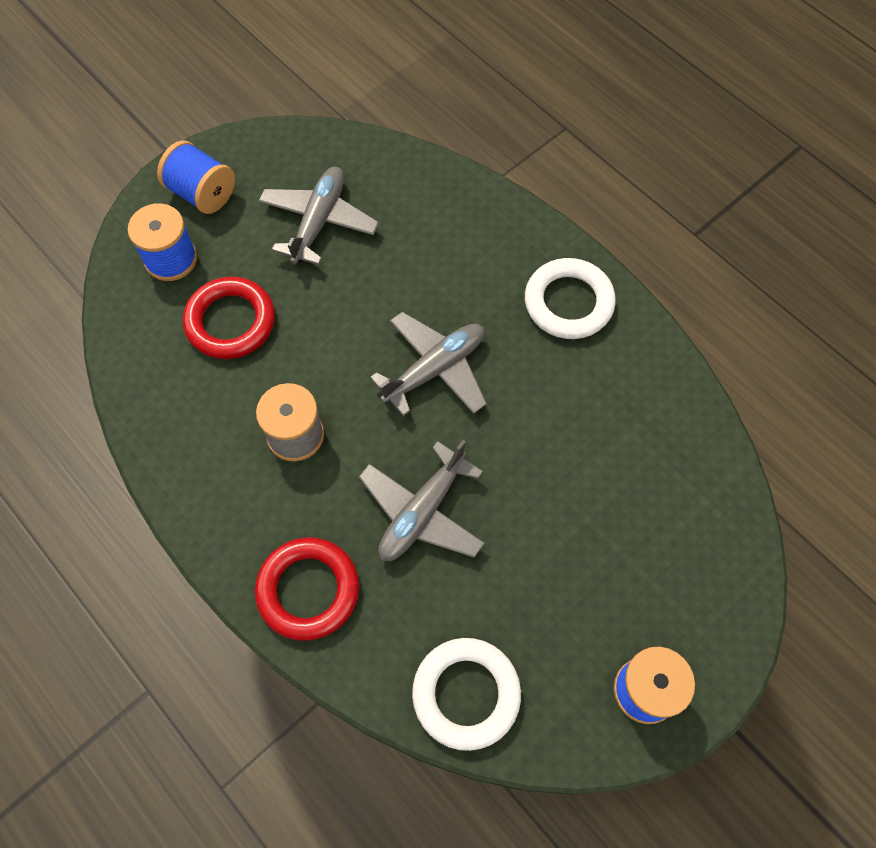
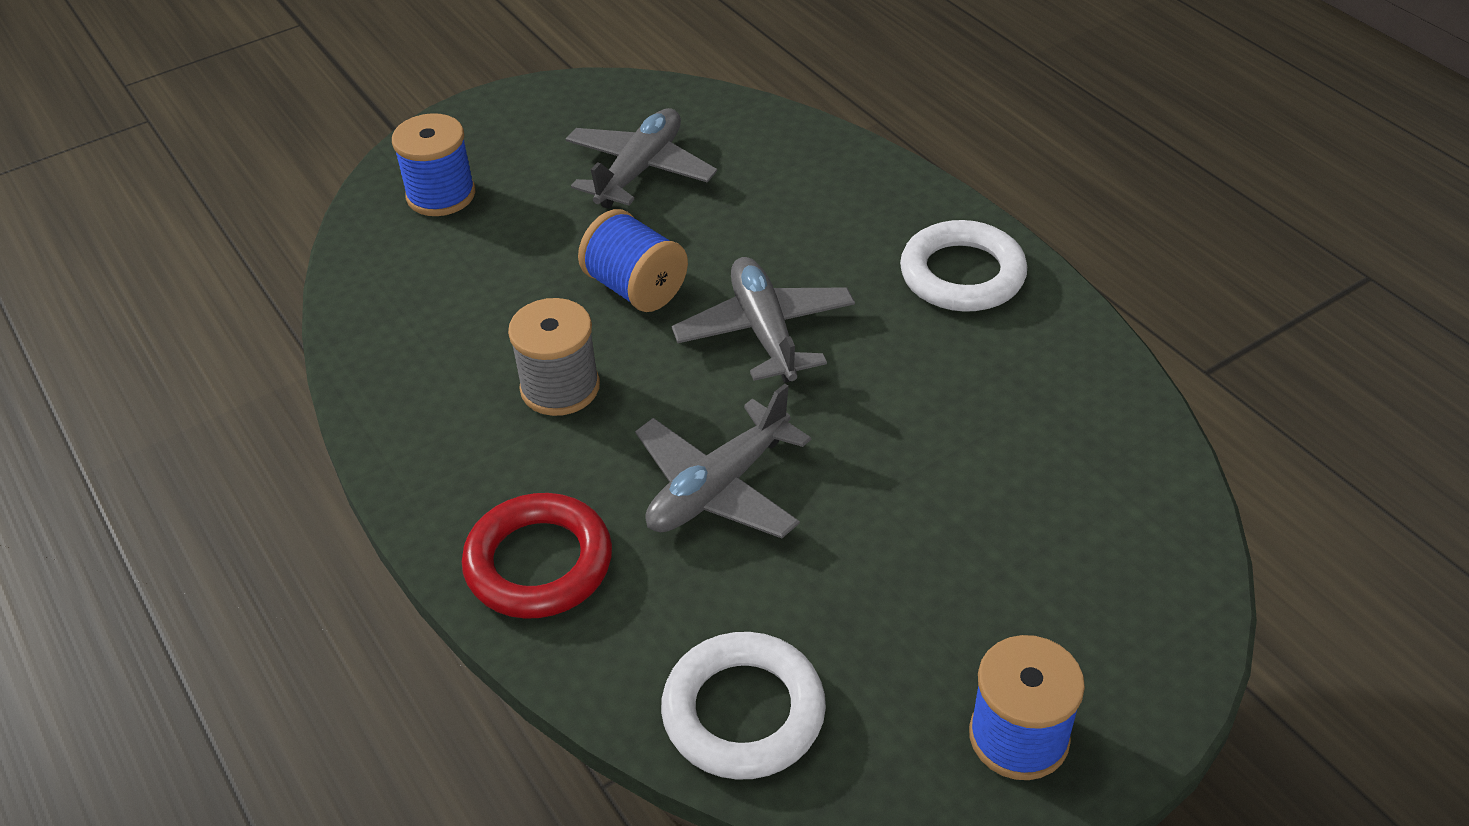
camera: 10 degrees right, 20 degrees down
(202, 193) = (497, 134): blue spool -> blue spool (636, 288)
(230, 322) = (502, 263): red ring -> none
(435, 369) = (765, 332): grey plane -> grey plane turned 75 degrees counterclockwise

